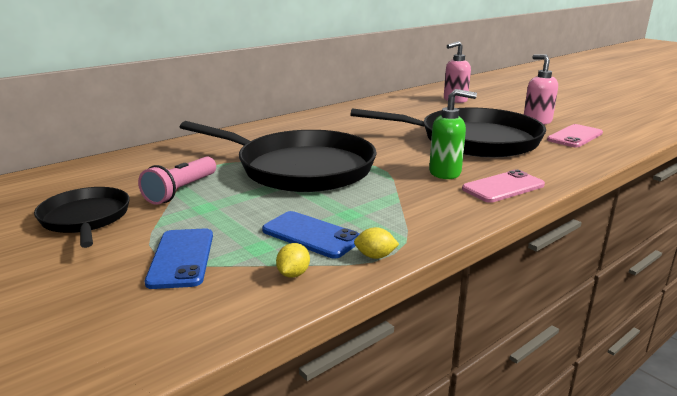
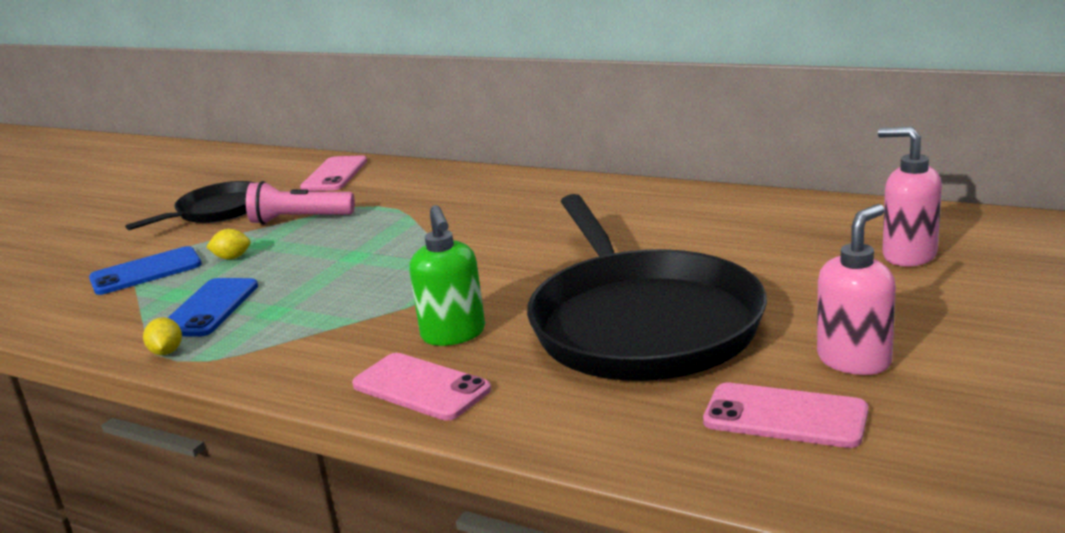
camera: 70 degrees right, 0 degrees up
(105, 171) = (334, 175): none -> pink phone
(293, 274) = (122, 325): yellow lemon -> yellow lemon (232, 258)
(299, 168) = (404, 247): black pan -> none

